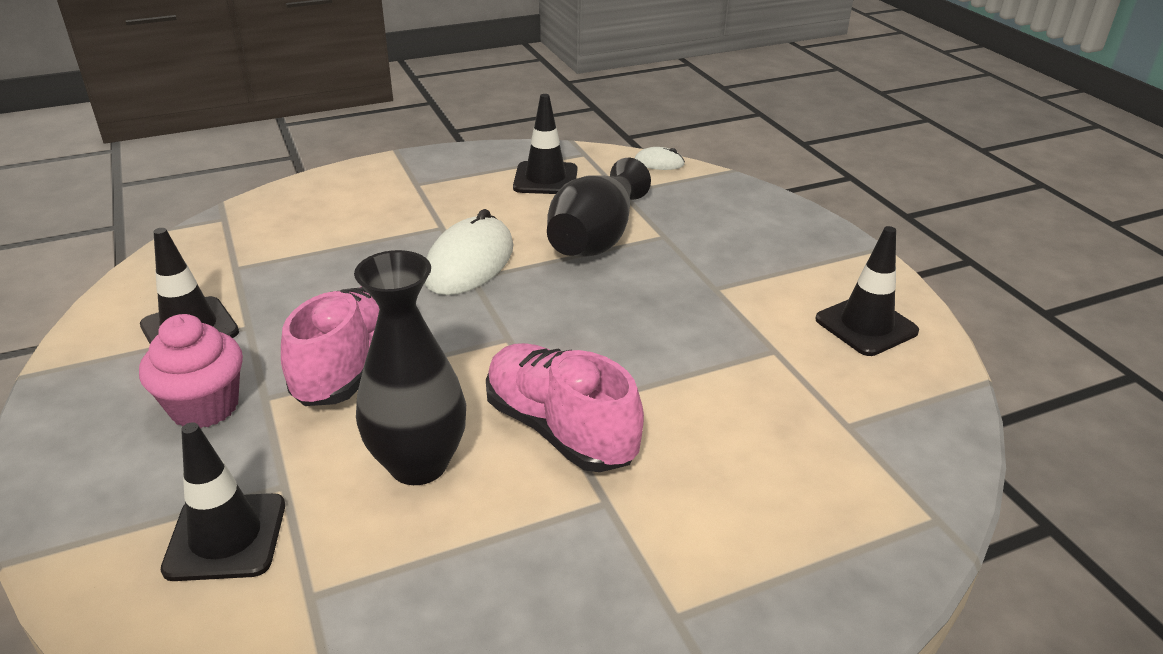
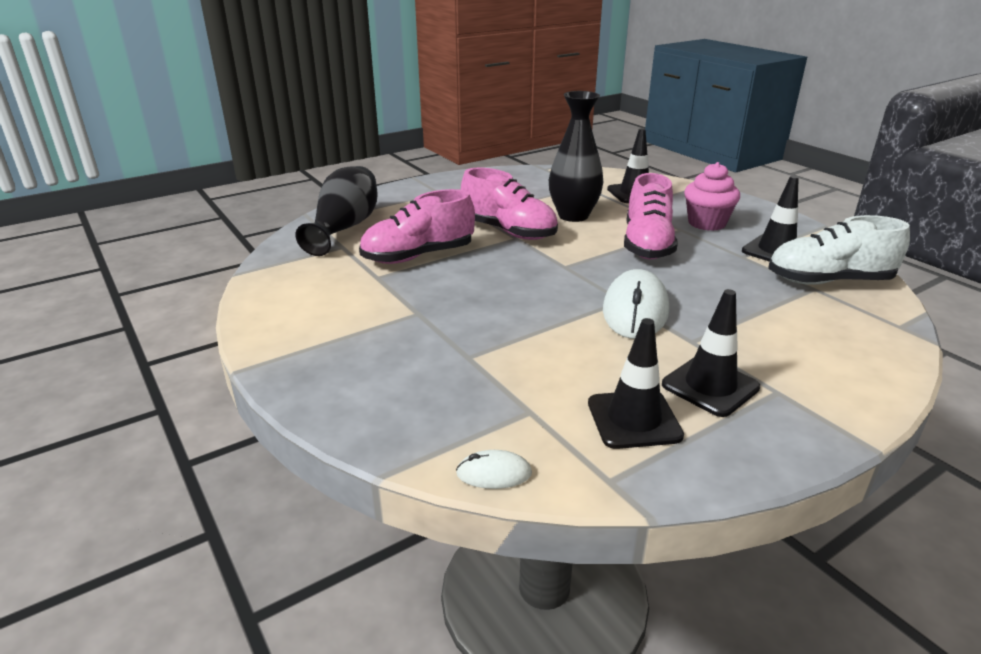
camera: 170 degrees right, 5 degrees down
(204, 274) = (828, 281): none -> white shoe
(596, 238) = (536, 346): black vase -> black vase (345, 228)
(719, 385) = (418, 256): none -> pink shoe
(866, 325) = (300, 297): black traffic cone -> black traffic cone (710, 386)

